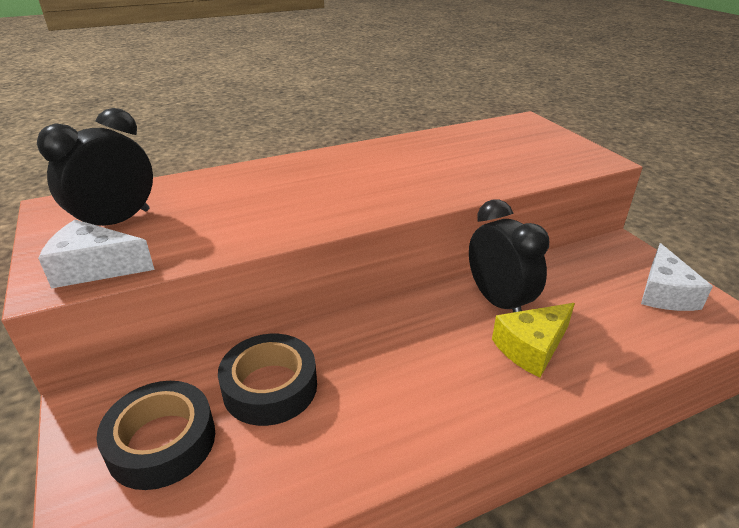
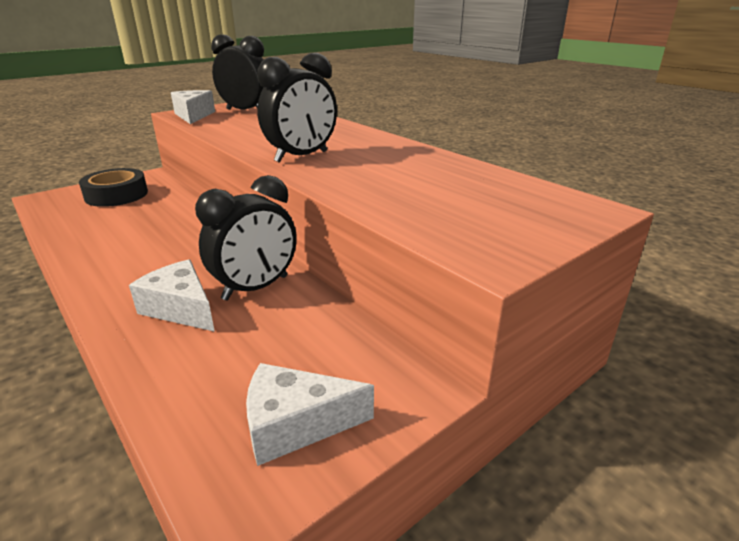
camera: 75 degrees right, 5 degrees down
(270, 387) = (153, 212): black tape -> none
(375, 197) = (301, 157): none -> black clock
(531, 348) = (181, 308): yellow cheese -> white cheese

